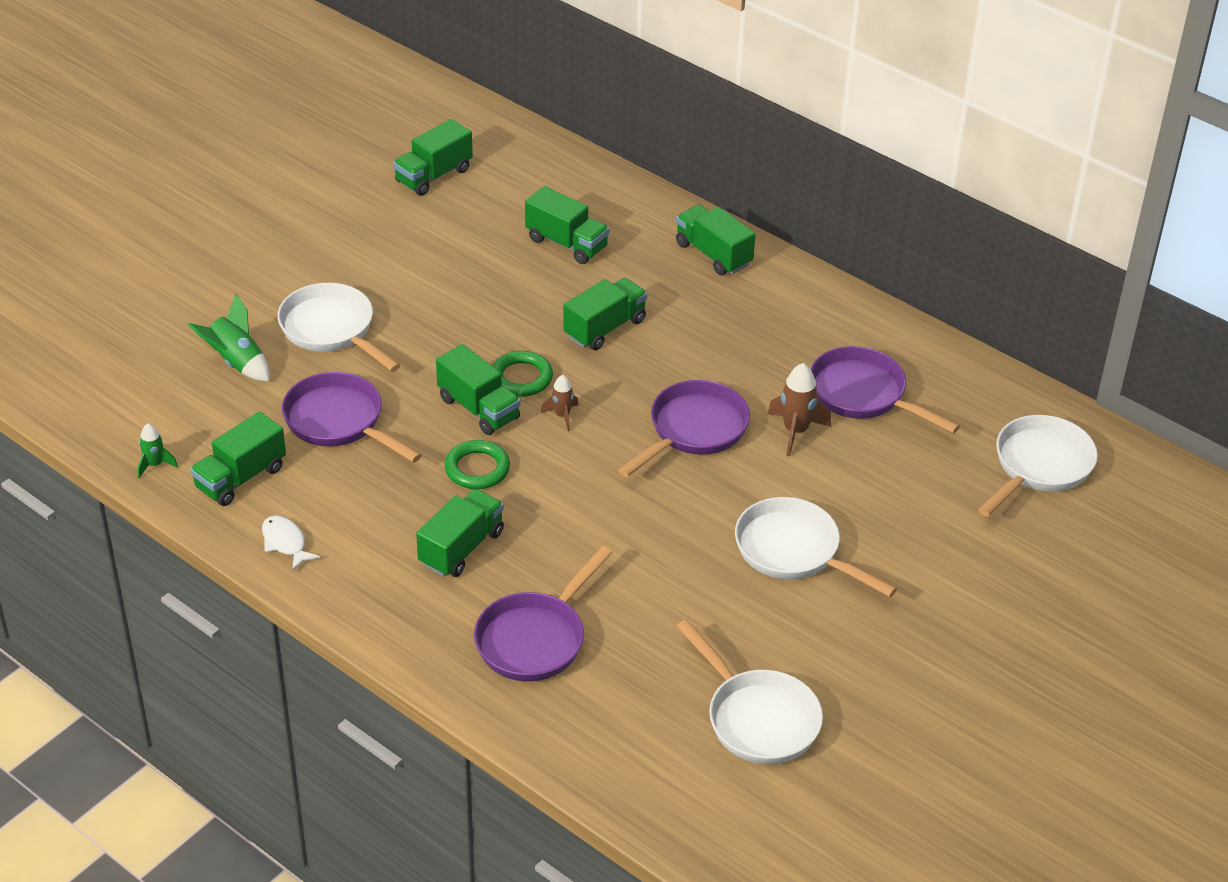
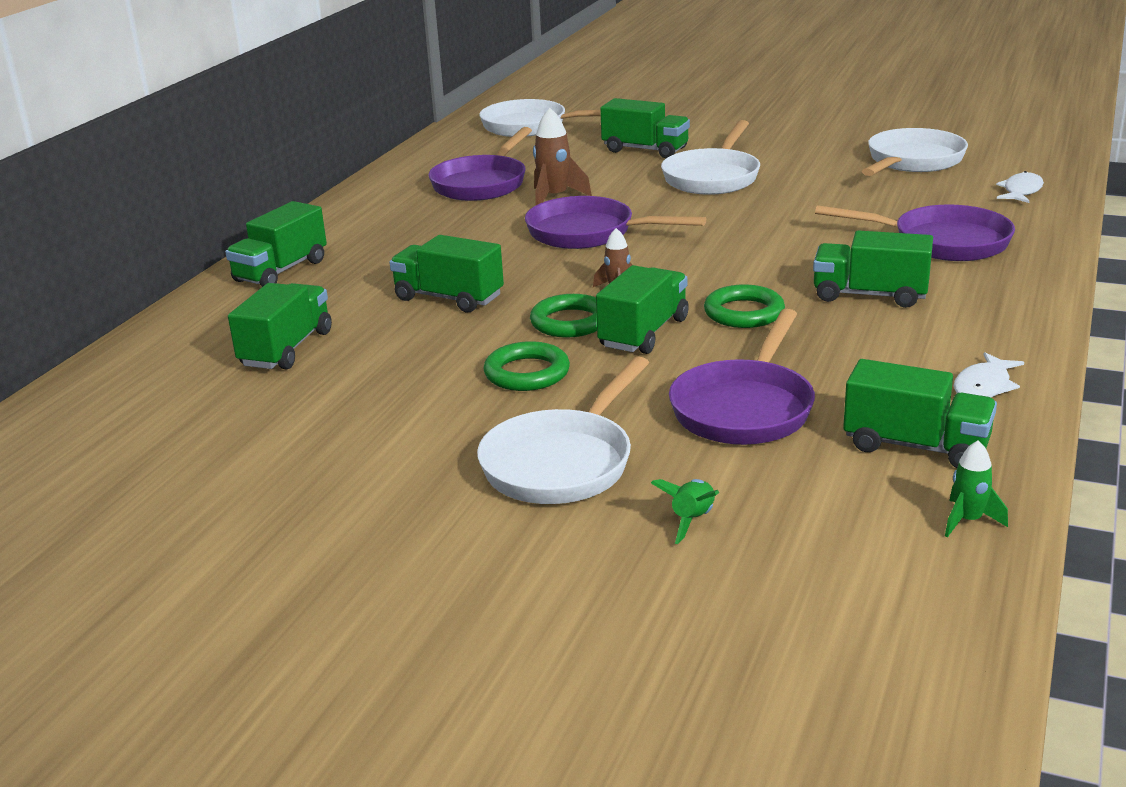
camera: 105 degrees left, 15 degrees down
(236, 362) = (692, 520): green rocket -> green rocket, size x0.61
(433, 175) = (135, 477): green truck -> green truck (645, 150)
(455, 340) = (527, 373): none -> green ring
(623, 759) = (1021, 191): none -> white fish

